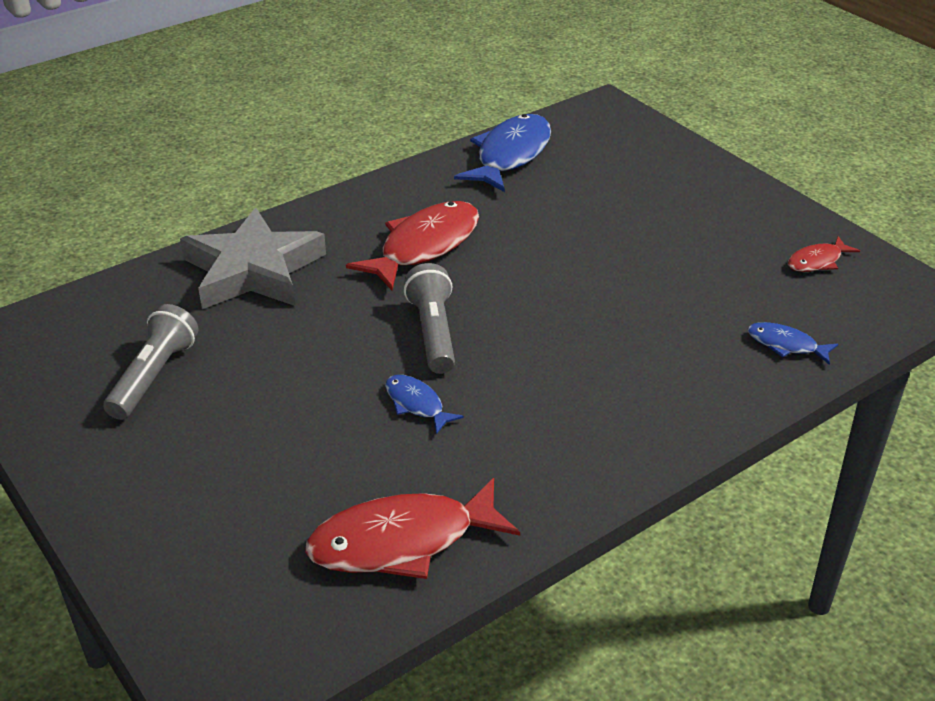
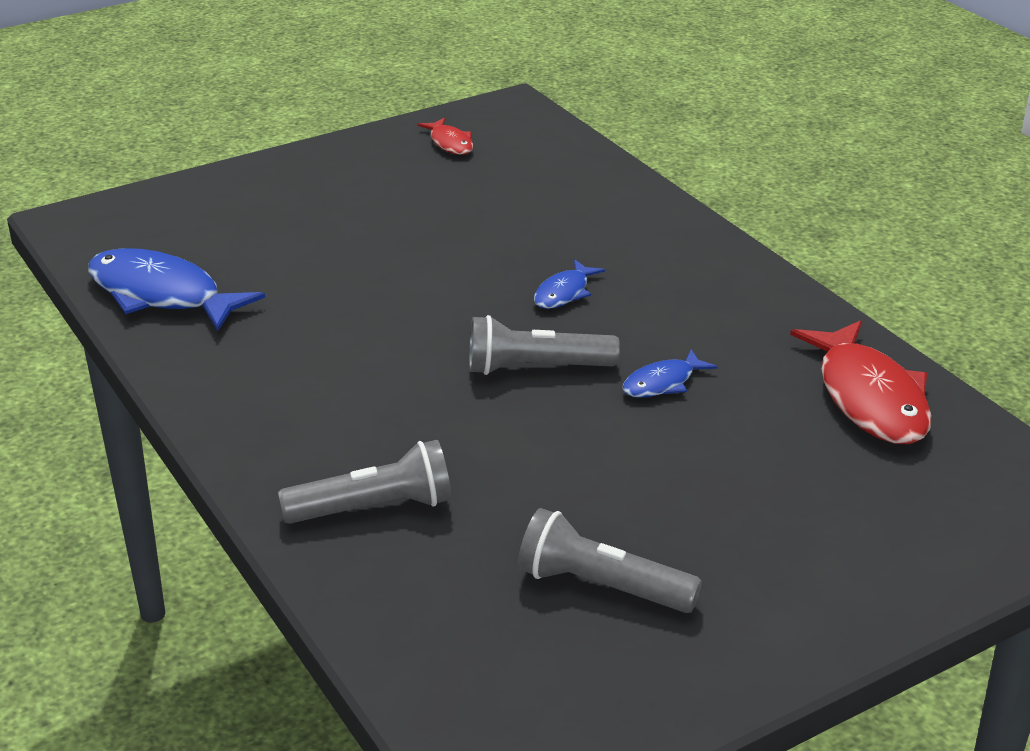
camera: 85 degrees left, 5 degrees down
(253, 270) = (374, 508): grey star -> grey flashlight
(424, 246) = (355, 367): red fish -> none
(786, 345) = (581, 176): blue fish -> blue fish (564, 293)

